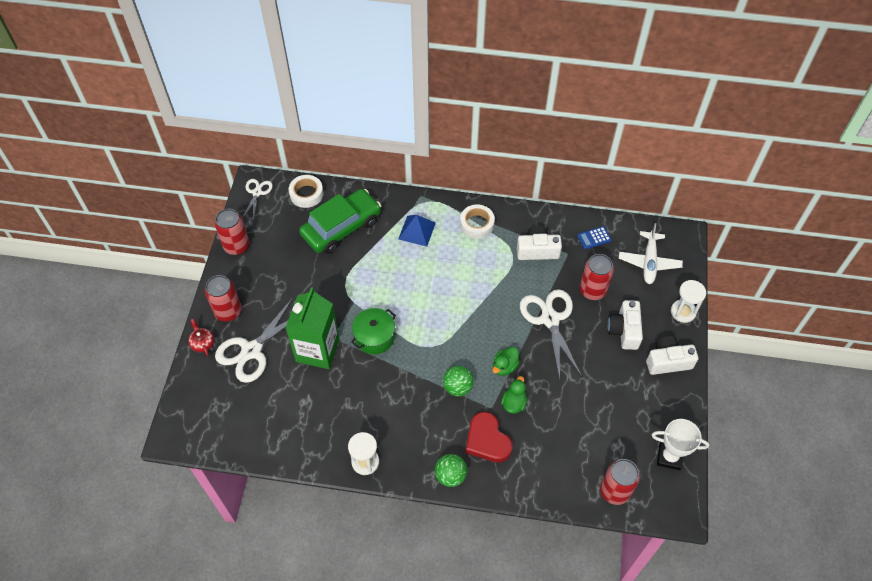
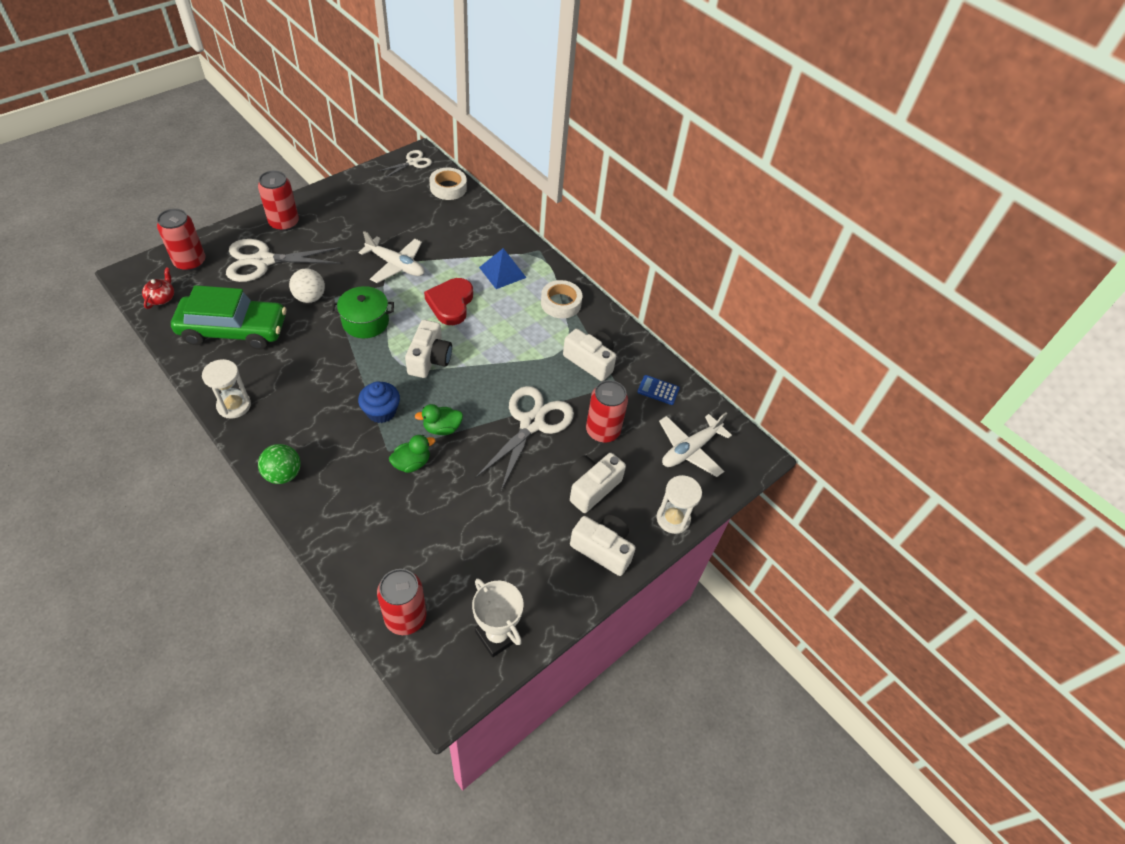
camera: 35 degrees right, 5 degrees down
(202, 343) = (238, 230): red teapot -> red teapot (161, 298)
(236, 246) = (350, 186): red can -> red can (190, 262)
(317, 350) = (310, 297): green carton -> white ball
(341, 227) = (444, 228): green car -> green car (234, 330)
(343, 281) = (396, 265): none -> white plane
(444, 328) = (429, 359): none -> white camera
(458, 387) = (381, 411): green ball -> blue cupcake
(487, 440) = (350, 473): red heart -> red heart (451, 304)

